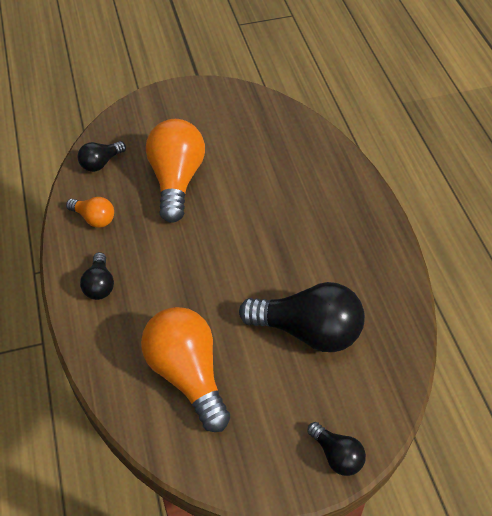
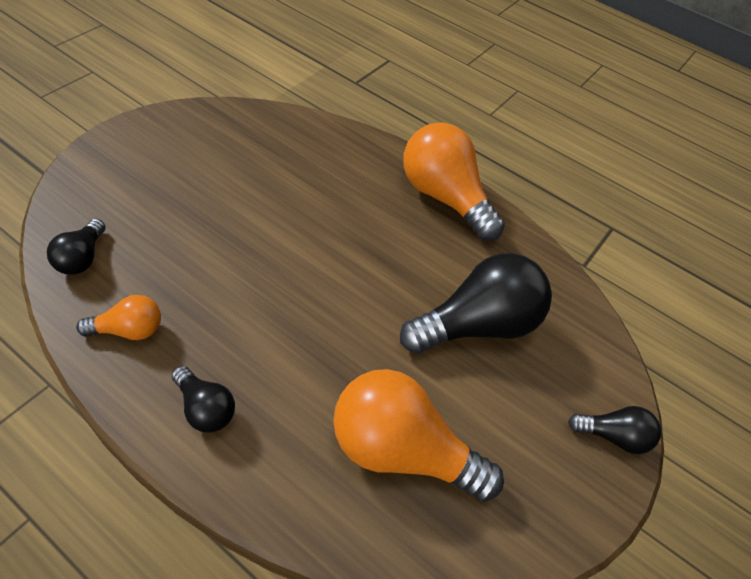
camera: 45 degrees left, 0 degrees up
(176, 180) = (199, 235): orange light bulb -> orange light bulb (445, 197)

